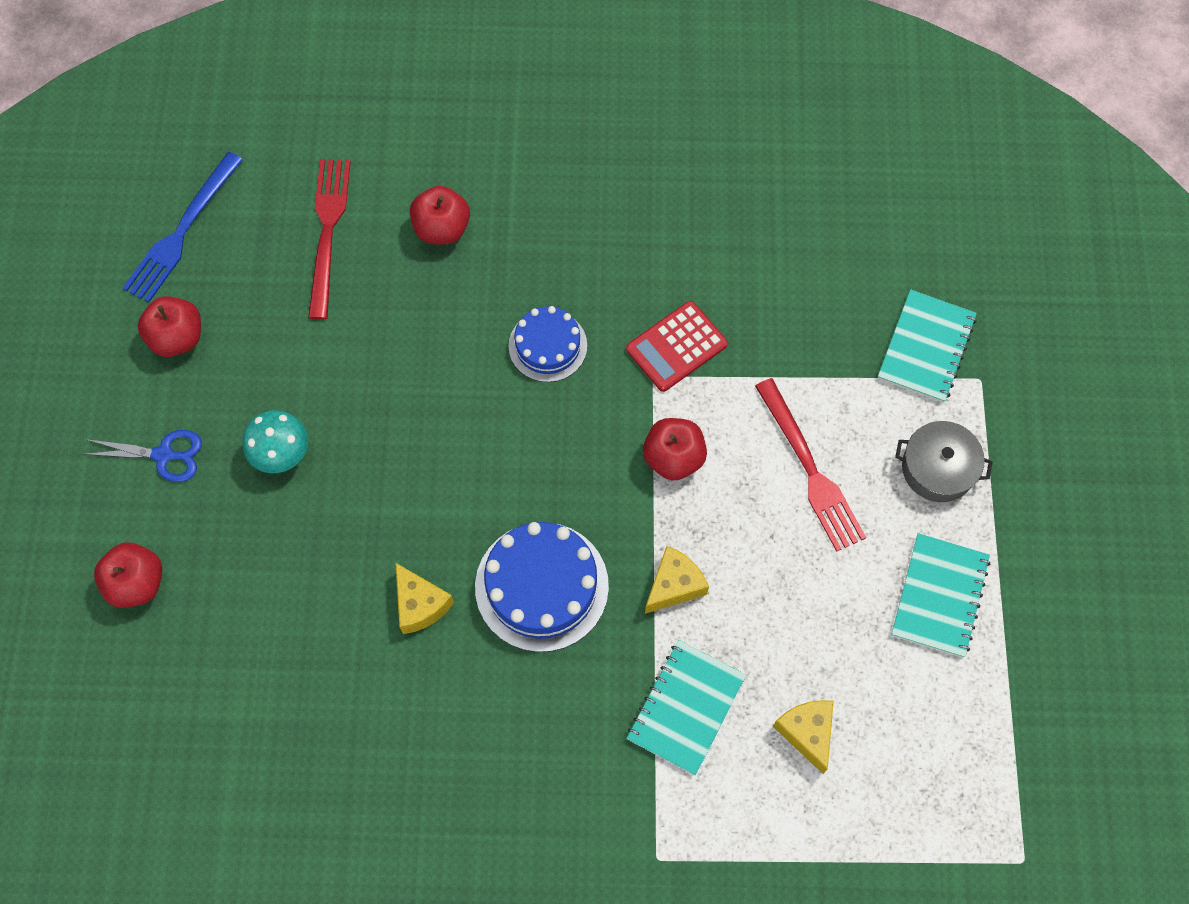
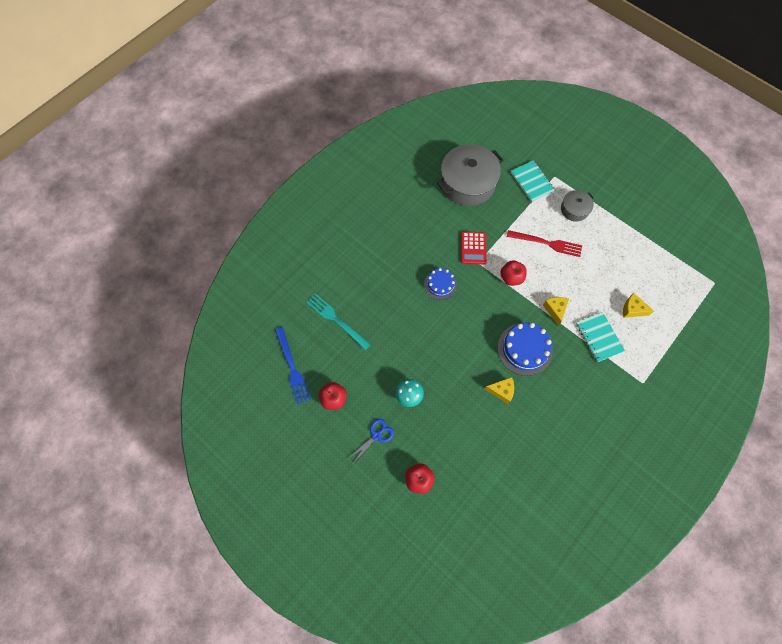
camera: 50 degrees left, 0 degrees up
(328, 231) = (336, 320): red fork -> turquoise fork
(442, 228) = (368, 284): red apple -> none
(810, 237) = (468, 183): none -> grey pot
(939, 596) = (616, 241): turquoise notebook -> none

